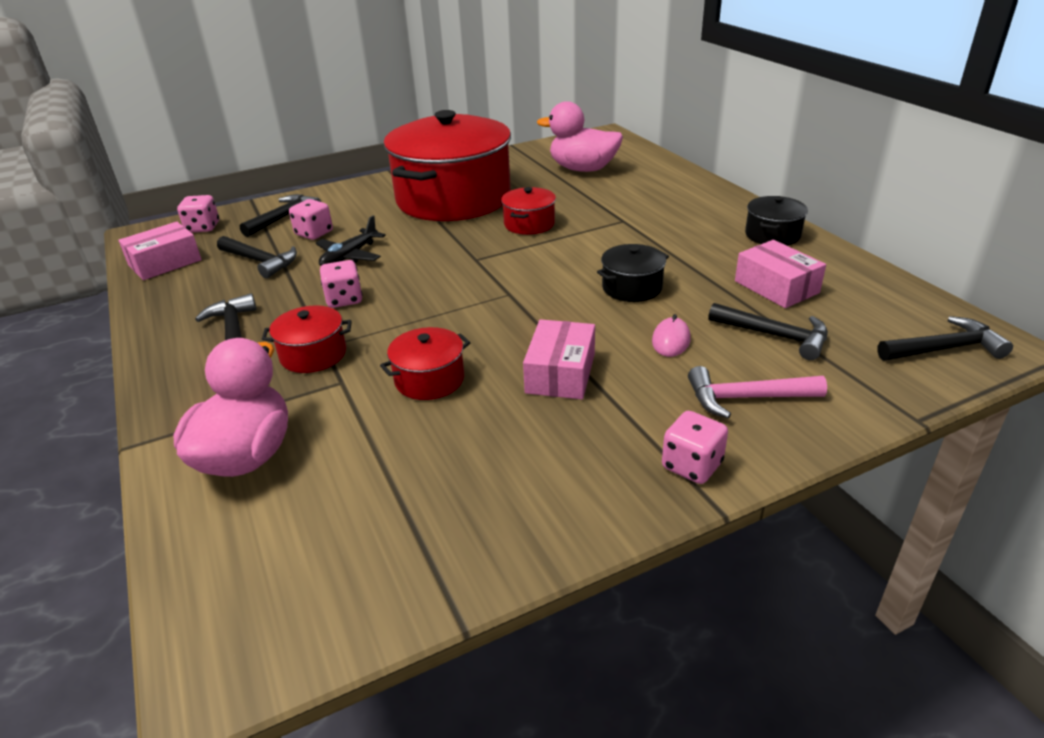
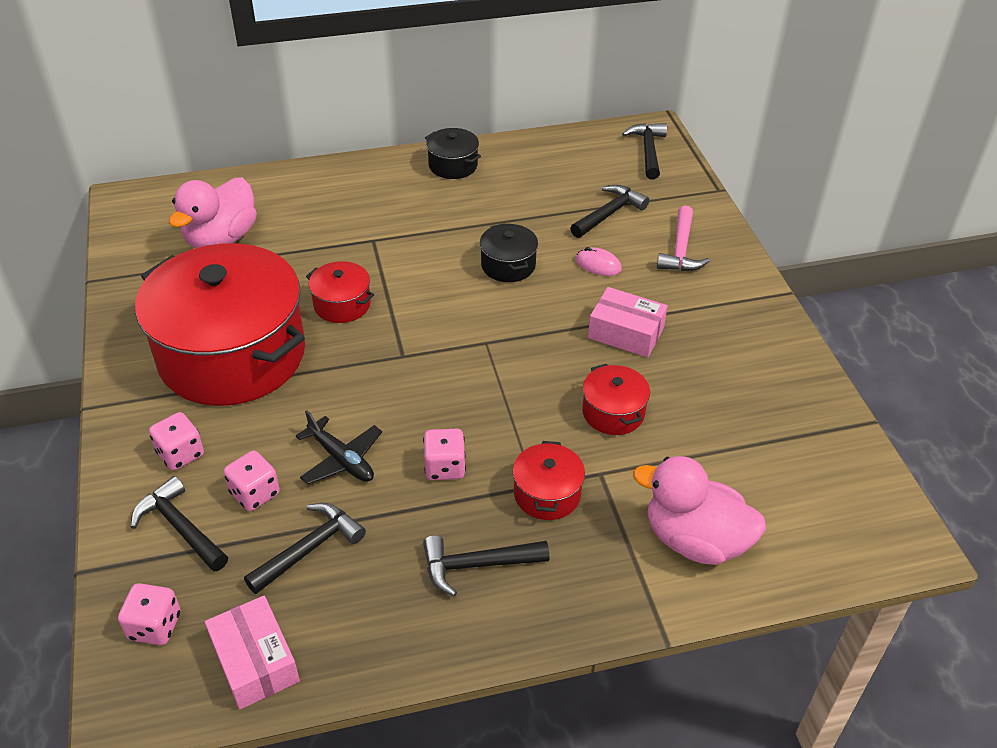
camera: 80 degrees left, 10 degrees up
(692, 465) = (746, 293): pink dice -> pink dice (180, 454)
(776, 287) = (540, 191): pink box -> none

